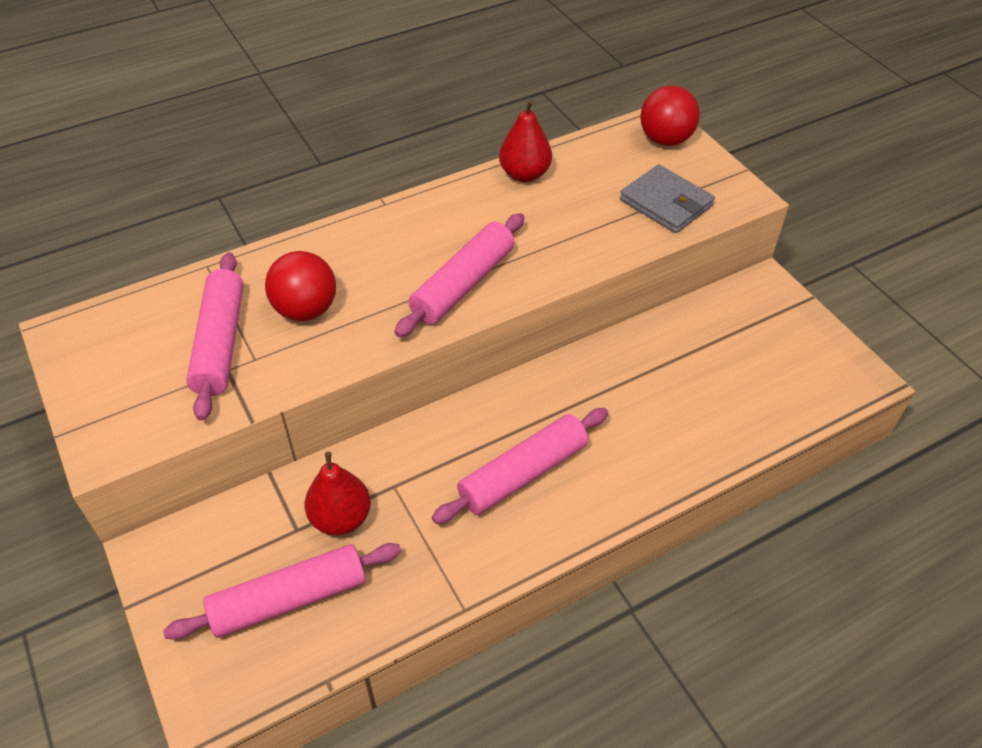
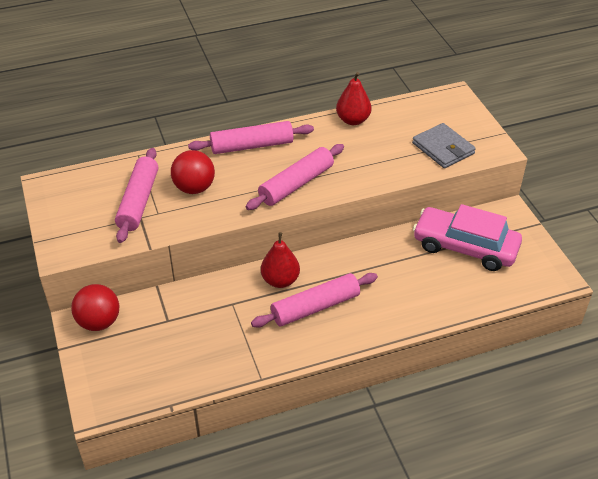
camera: 10 degrees right, 5 degrees down
(289, 599) = (156, 358): pink rolling pin -> pink rolling pin (252, 145)
(341, 518) = (196, 317): red pear -> red pear (280, 280)
(665, 140) = (454, 107): red ball -> red ball (99, 322)
(719, 346) = (465, 247): none -> pink car

